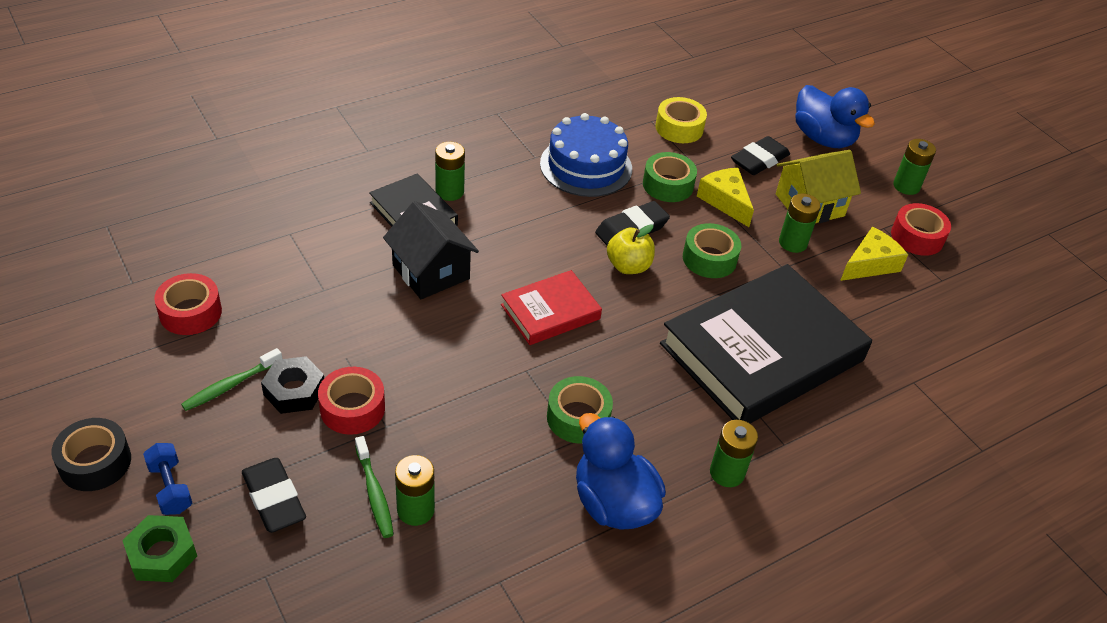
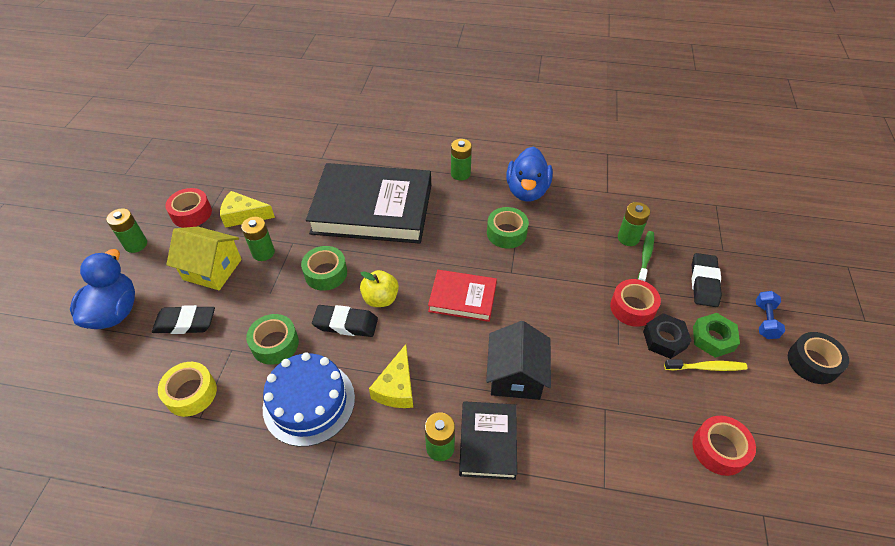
camera: 135 degrees left, 5 degrees up
(162, 554) = (777, 288): green nut -> green nut (713, 338)
(230, 385) = (707, 367): green toothbrush -> yellow toothbrush
(725, 201) = (257, 306): yellow cheese -> yellow cheese (396, 387)

